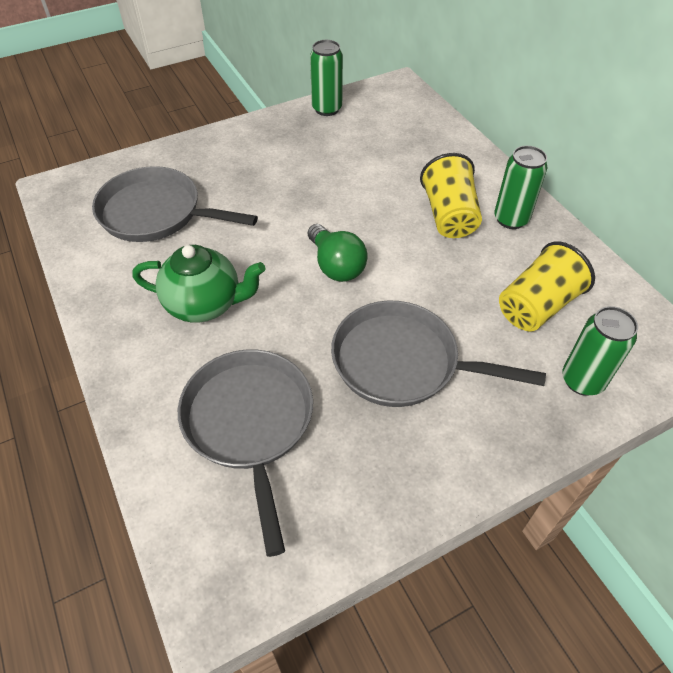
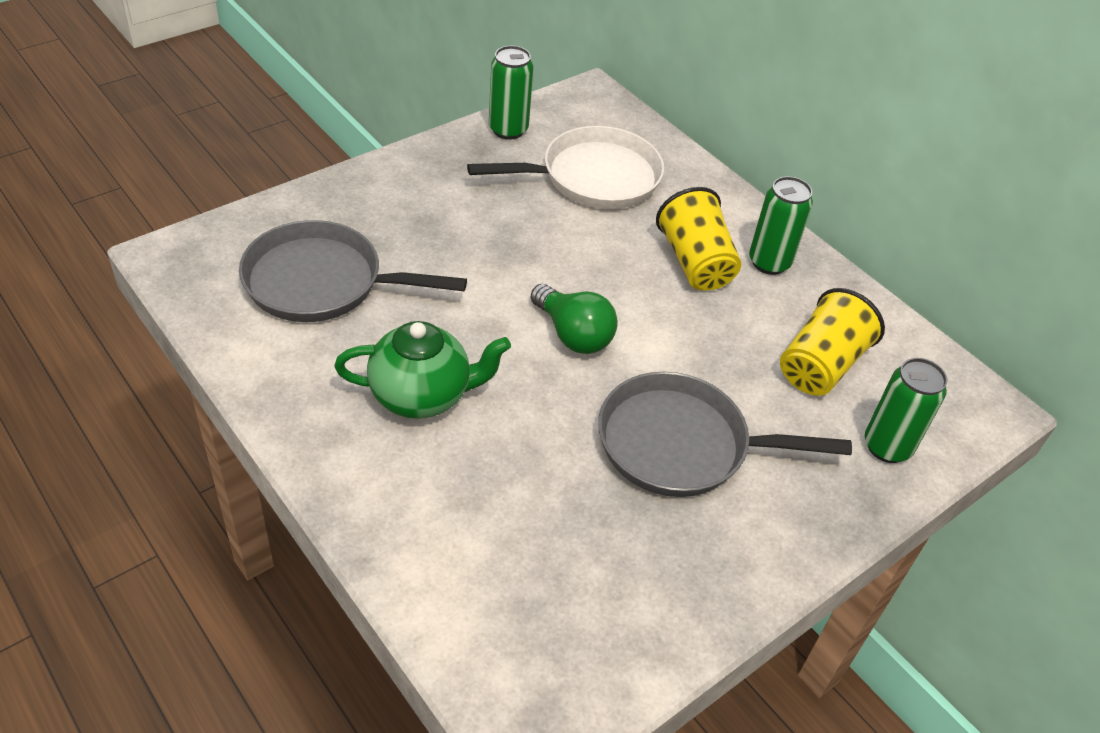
camera: 15 degrees left, 5 degrees down
(250, 423) = (519, 533): grey pan -> none
(383, 146) = (593, 177): none -> white pan

